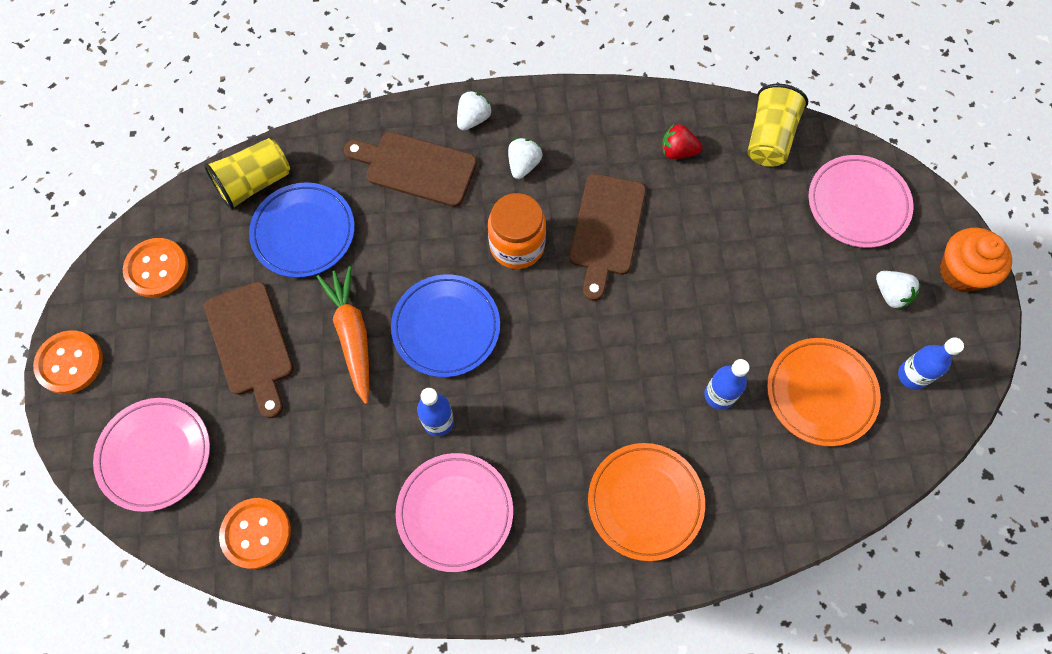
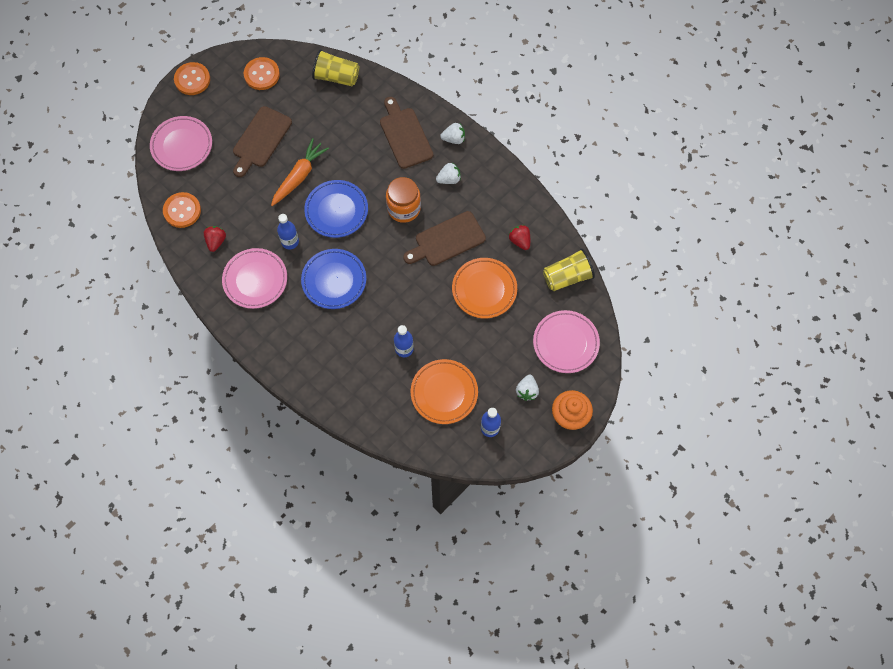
camera: 50 degrees right, 0 degrees up
(304, 232) = (330, 116): blue plate -> blue plate (334, 280)
(347, 522) = (216, 241): none -> red strawberry
(645, 502) = (325, 353): orange plate -> orange plate (484, 289)

